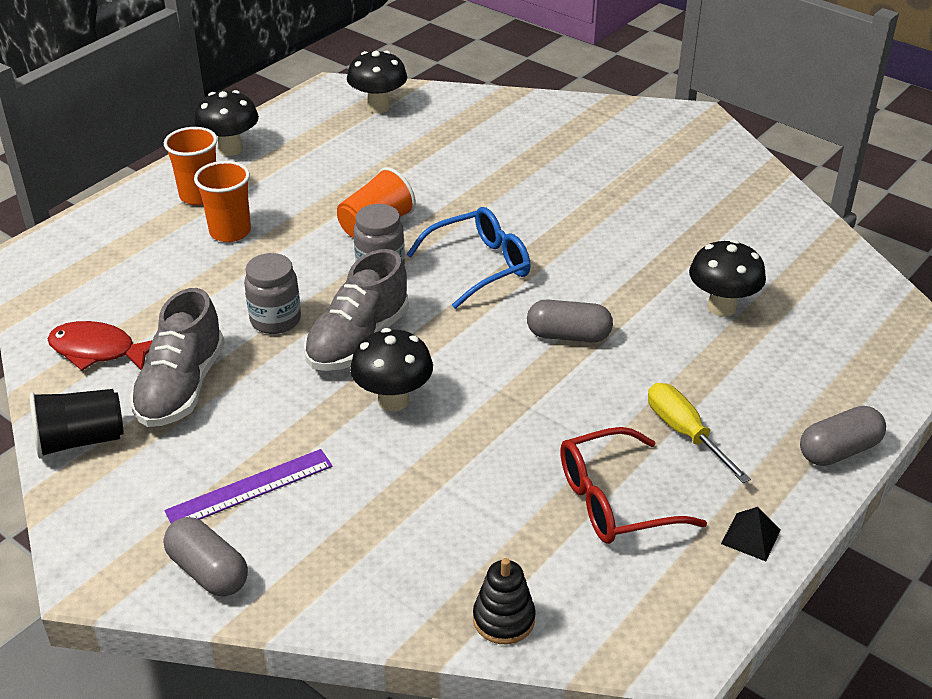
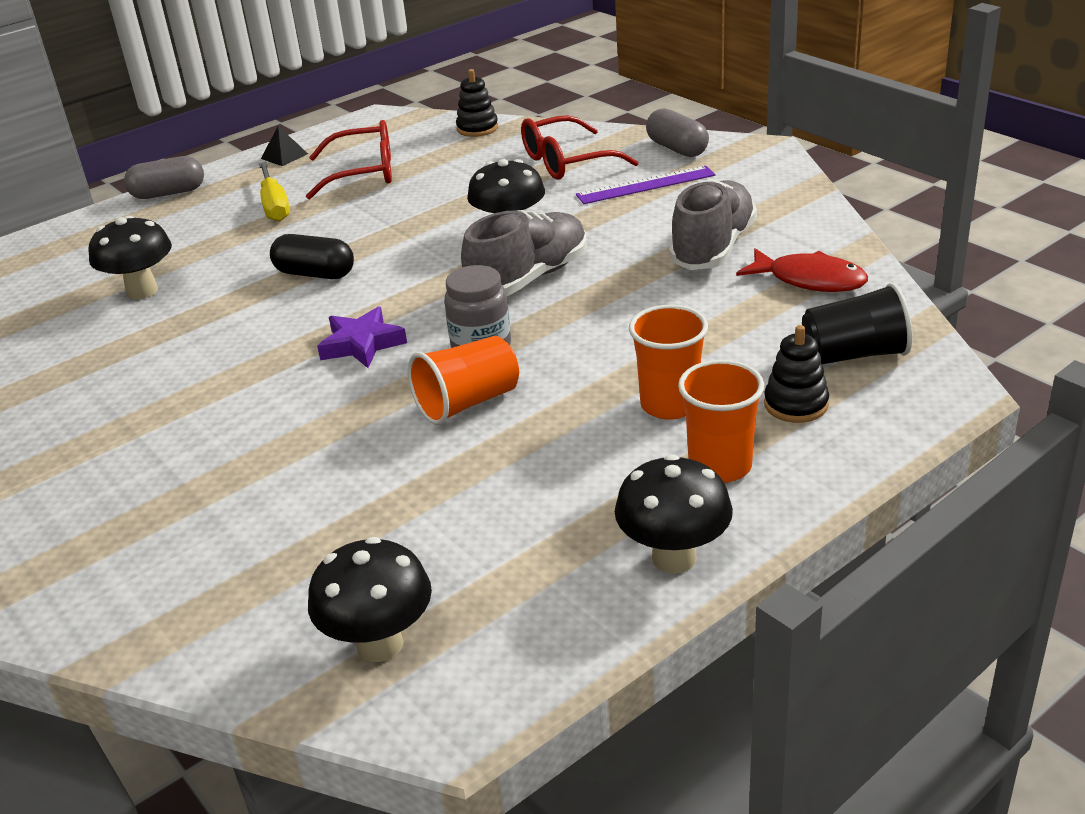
camera: 165 degrees left, 5 degrees down
(81, 440) = (801, 215): black cup -> black cup (854, 354)
(141, 237) = (796, 404): none -> black stacking toy
(275, 320) = (615, 300): grey jar -> none
(355, 534) = (566, 162): none -> red glasses
(480, 266) = (362, 344): blue glasses -> purple star
(568, 335) = (315, 274): grey capsule -> black capsule

